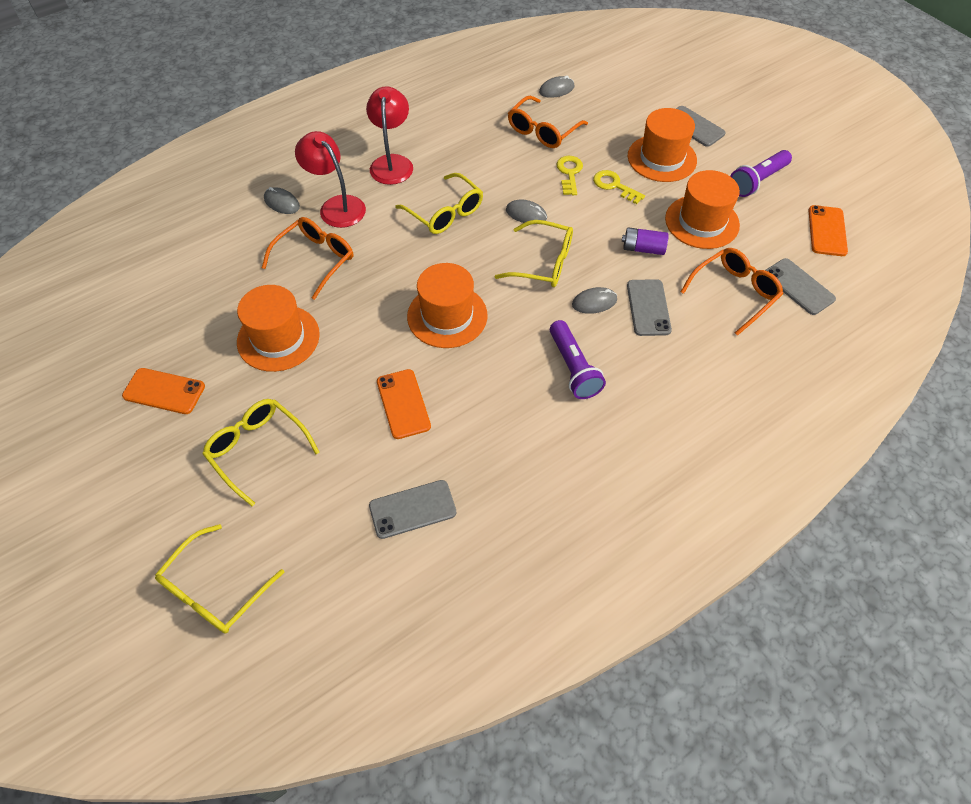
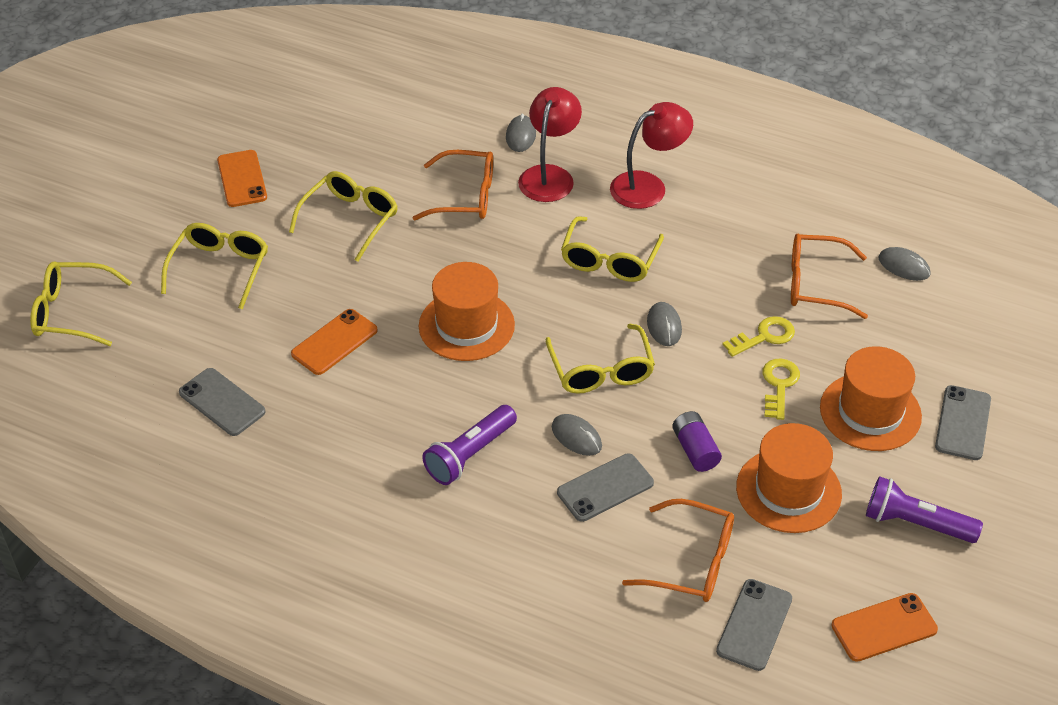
camera: 60 degrees right, 10 degrees down
(278, 338) = (350, 219): orange hat -> yellow glasses

